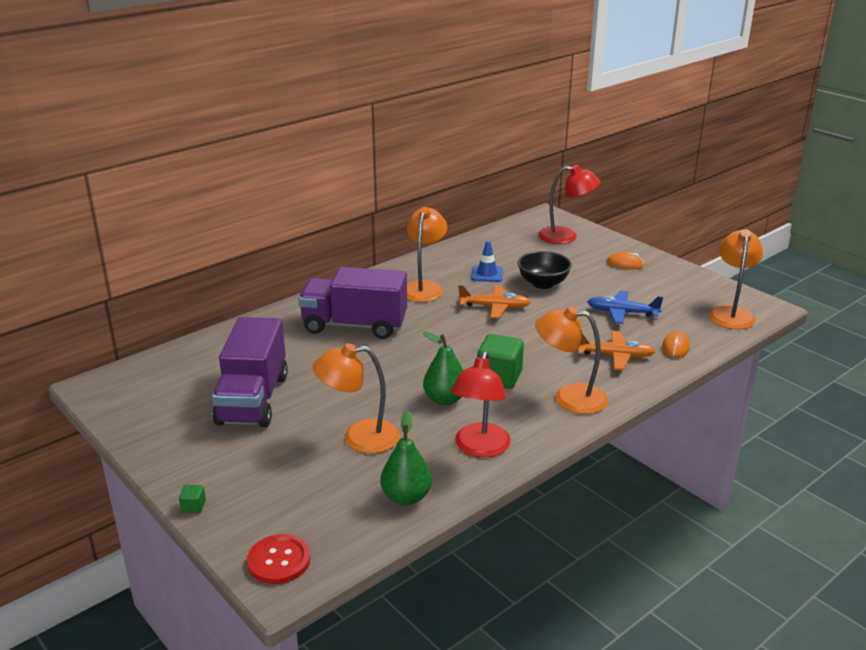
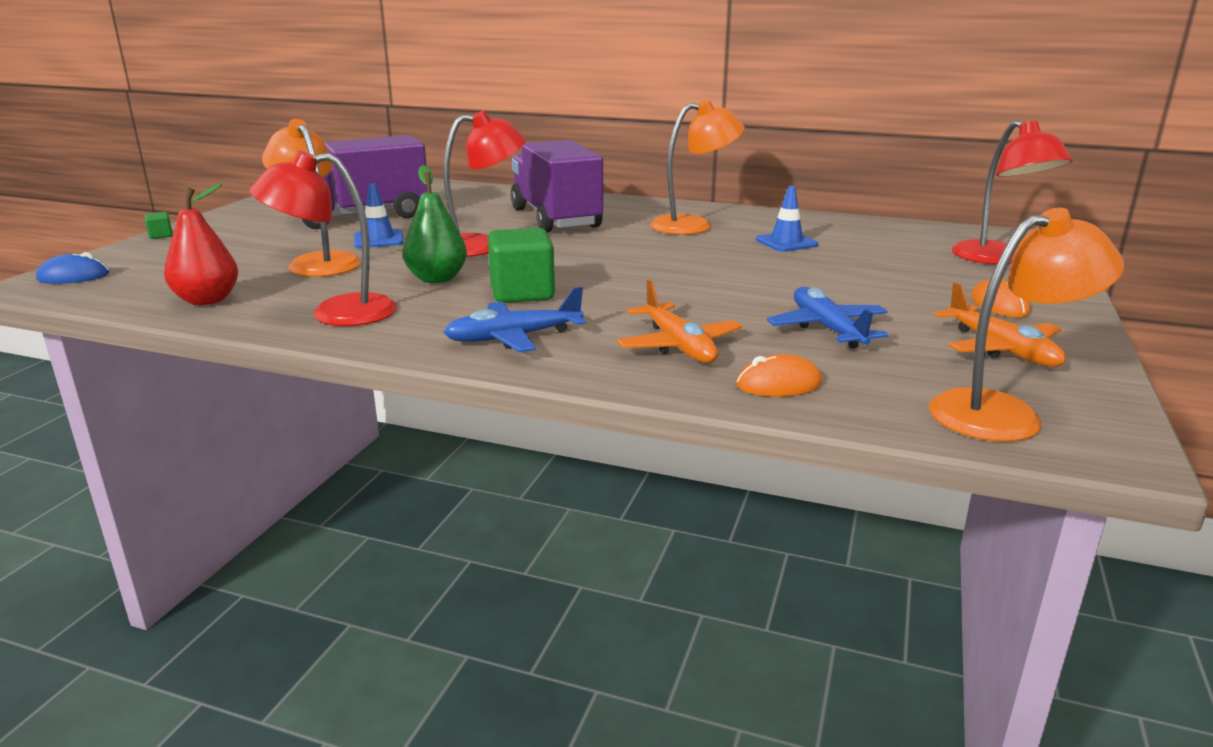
camera: 60 degrees right, 5 degrees down
(279, 561) = (73, 276): red button -> blue mouse
(328, 403) = (378, 239): none -> blue traffic cone
(388, 367) = (481, 245): none -> red lamp
(406, 497) = (207, 300): green pear -> red pear
(494, 307) = (704, 260): orange plane -> orange plane (1001, 349)
(543, 283) = (821, 271): black bowl -> none
(569, 398) = (514, 338): orange lamp -> blue plane

